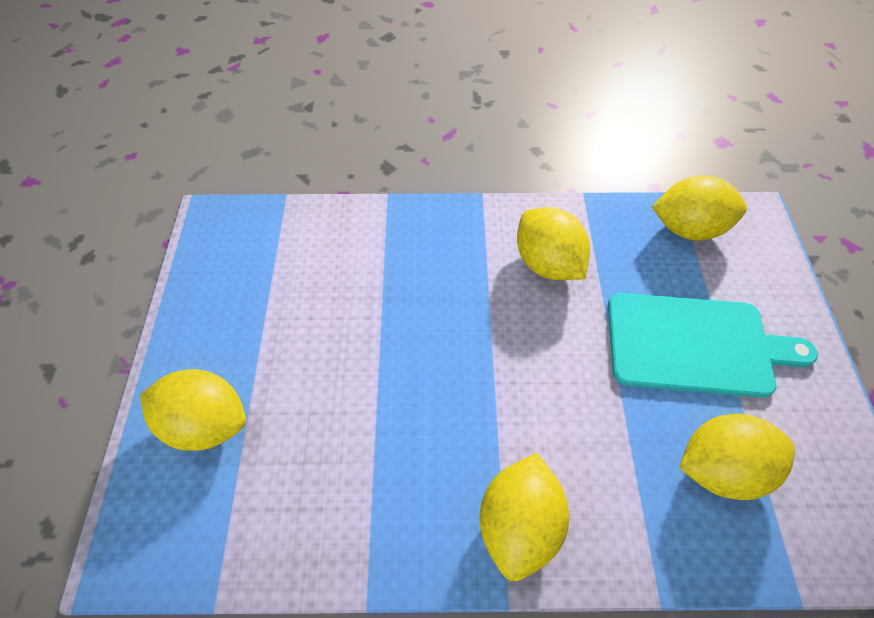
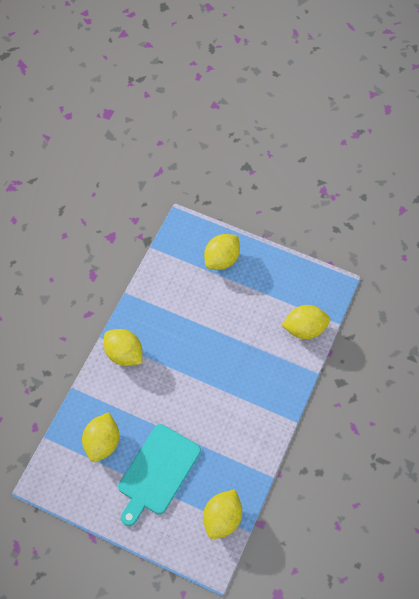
camera: 115 degrees right, 5 degrees up
(547, 263) = (235, 430): yellow lemon -> yellow lemon (304, 329)

